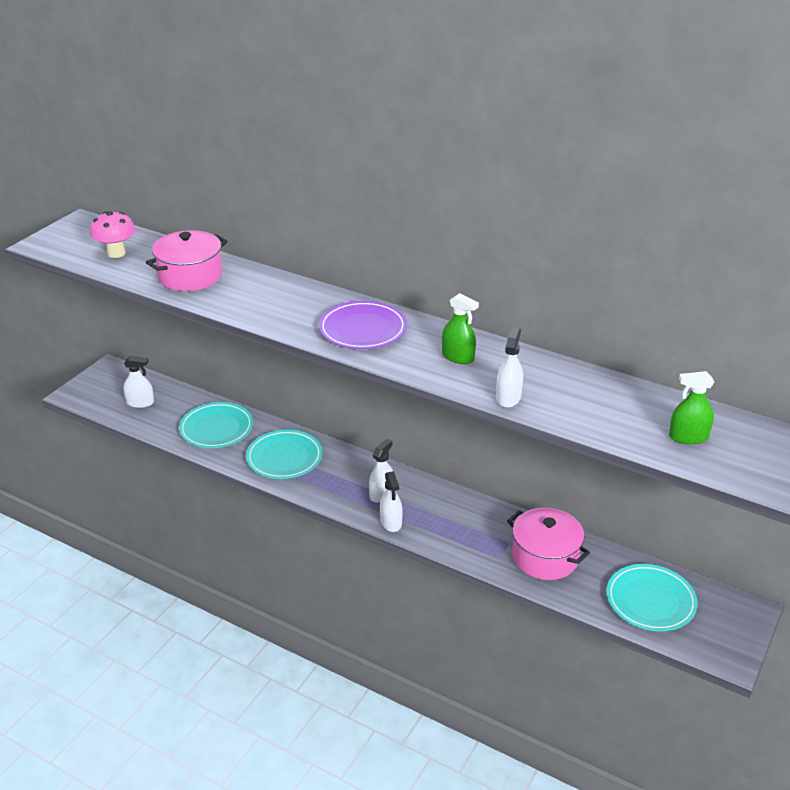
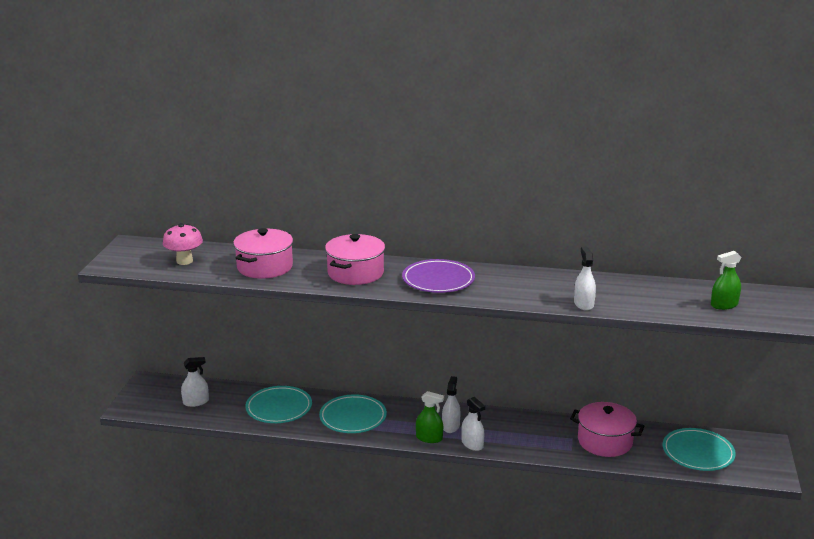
camera: 20 degrees left, 10 degrees down
(279, 302) = (355, 273): none -> pink pot
(458, 357) = (525, 285): green spray bottle -> green spray bottle (429, 438)

